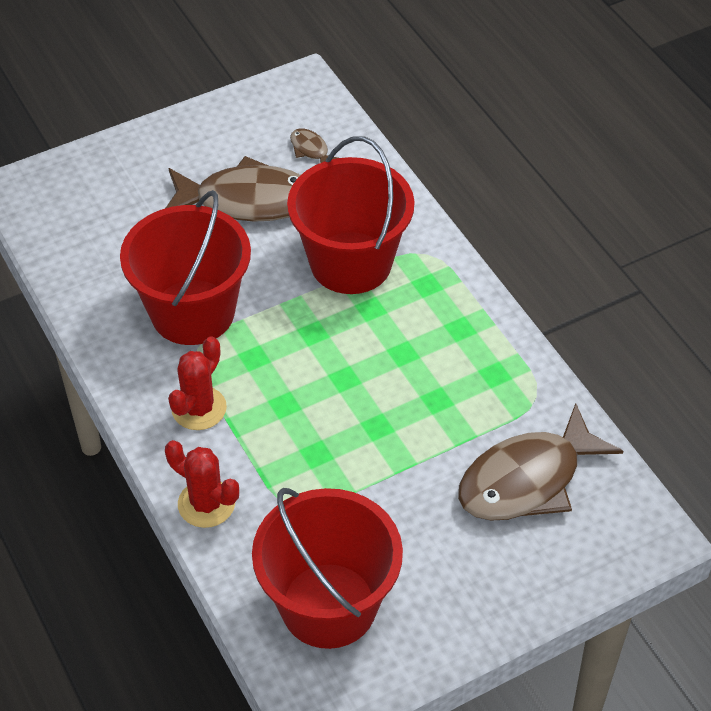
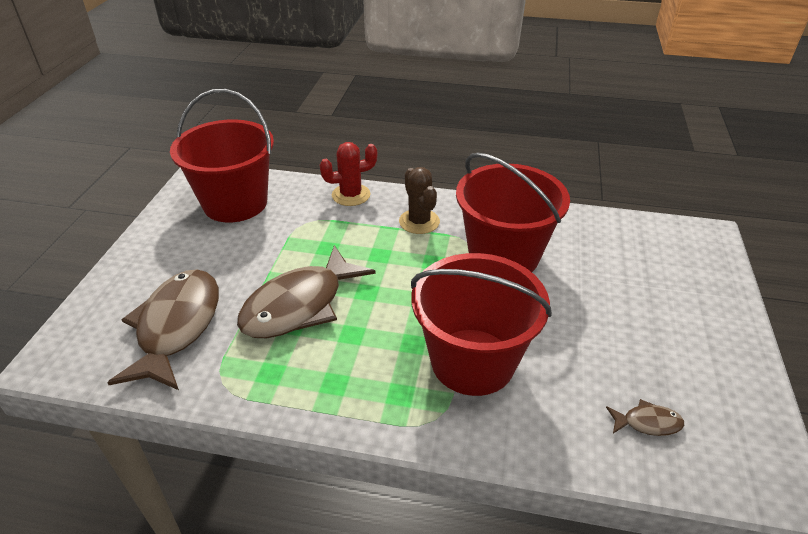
camera: 130 degrees right, 10 degrees down
(199, 408) = (419, 222): red cactus -> brown cactus
(247, 201) = (603, 340): brown fish -> brown fish (299, 305)

